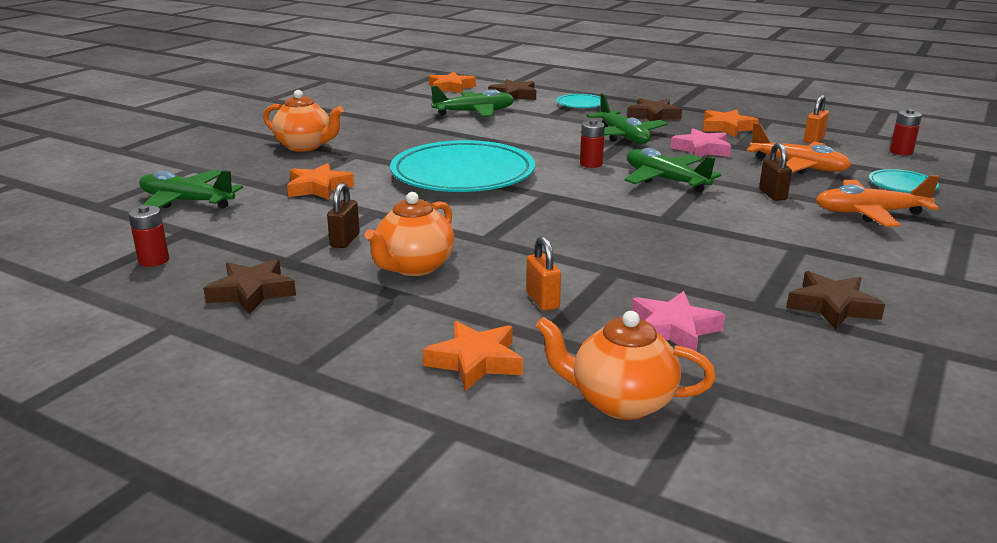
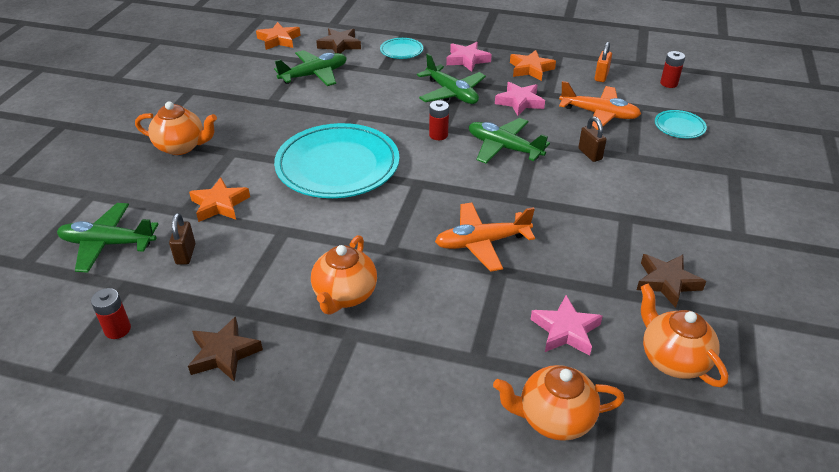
camera: 15 degrees left, 15 degrees up
(345, 240) = (273, 272): brown padlock -> brown padlock (185, 254)
(475, 361) = (435, 398): orange star -> none
(542, 301) = (460, 317): orange padlock -> none
(653, 116) = (467, 60): brown star -> pink star
(813, 374) = (673, 359): none -> orange teapot
(870, 213) = (665, 166): orange plane -> orange plane (482, 243)

